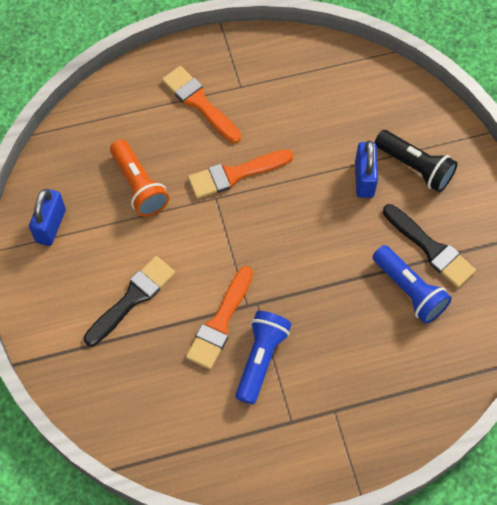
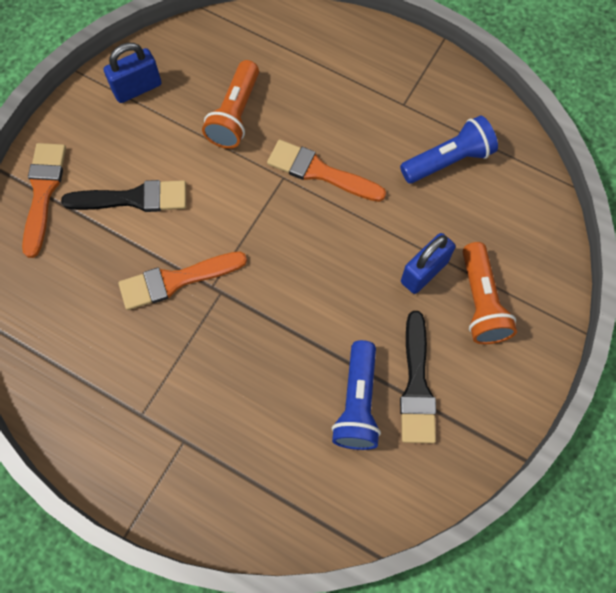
camera: 45 degrees right, 5 degrees up
(199, 103) = (355, 89): orange brush -> orange brush (43, 192)
(261, 359) = (174, 340): blue flashlight -> blue flashlight (448, 160)
(415, 167) = (481, 302): black flashlight -> orange flashlight

